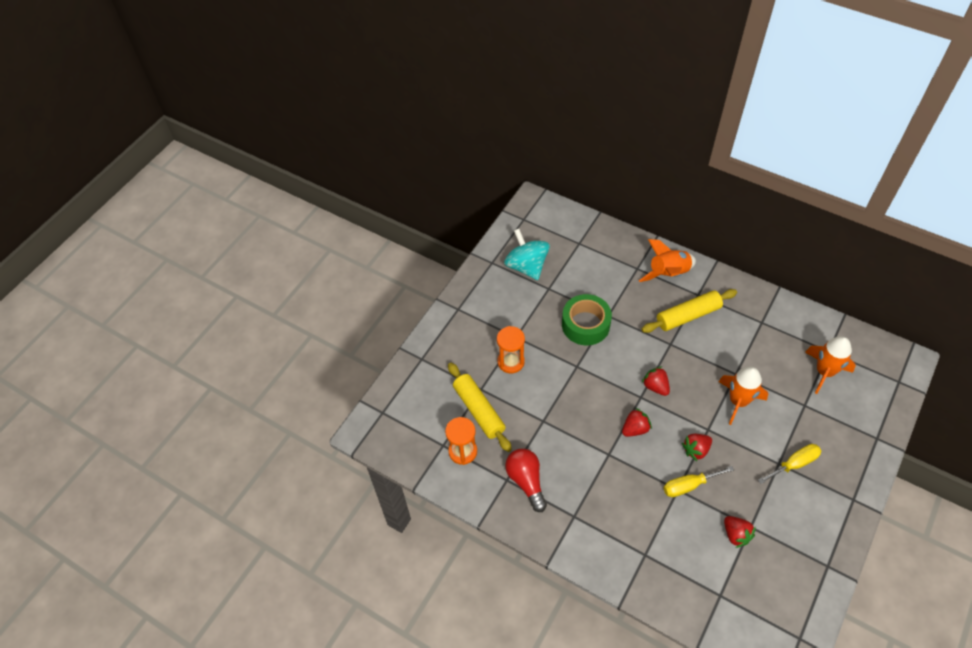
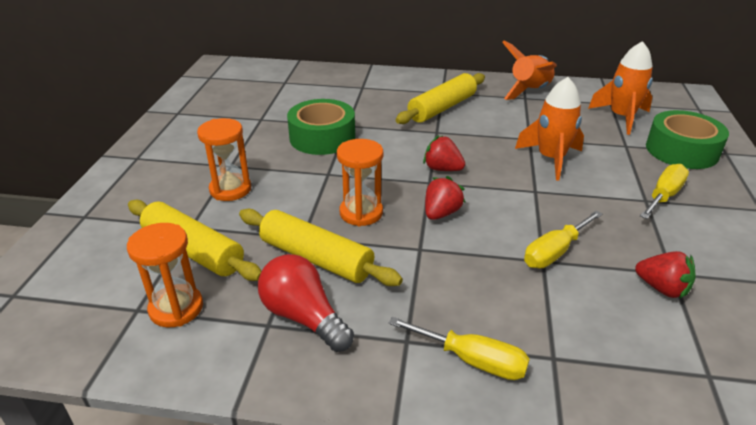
camera: 25 degrees left, 20 degrees down
(526, 266) = (225, 108): turquoise spinning top -> none
(546, 441) = (316, 258): none -> yellow rolling pin
(585, 411) = (361, 213): none -> orange hourglass
(602, 540) = (472, 360): none -> yellow screwdriver
(668, 274) = (400, 85): orange rocket -> orange rocket (530, 91)
(696, 450) = (535, 213): red strawberry -> none
(844, 424) = (681, 150): none -> green tape

